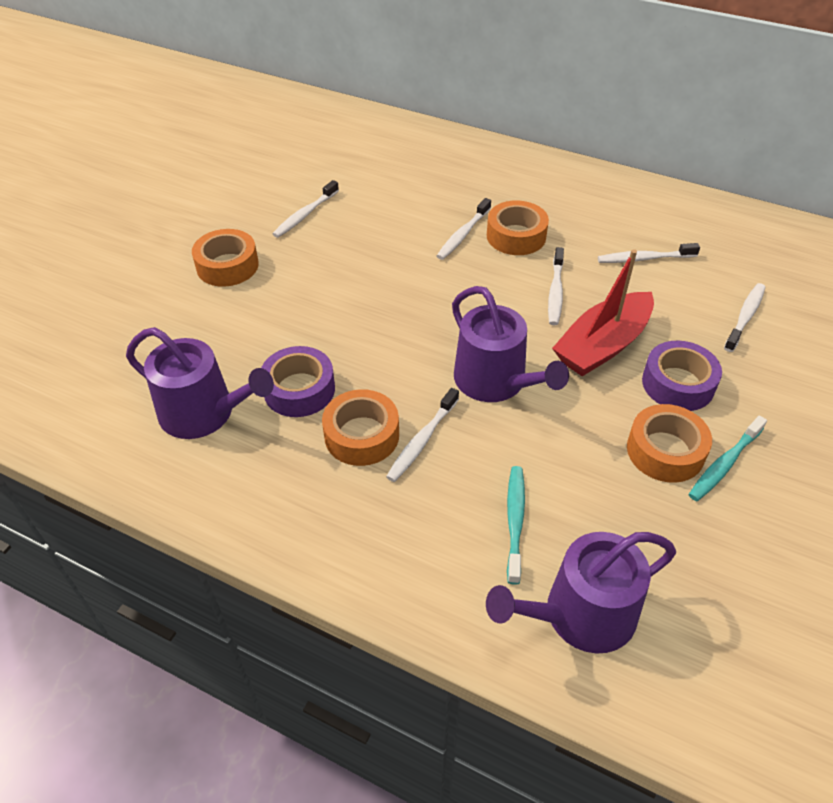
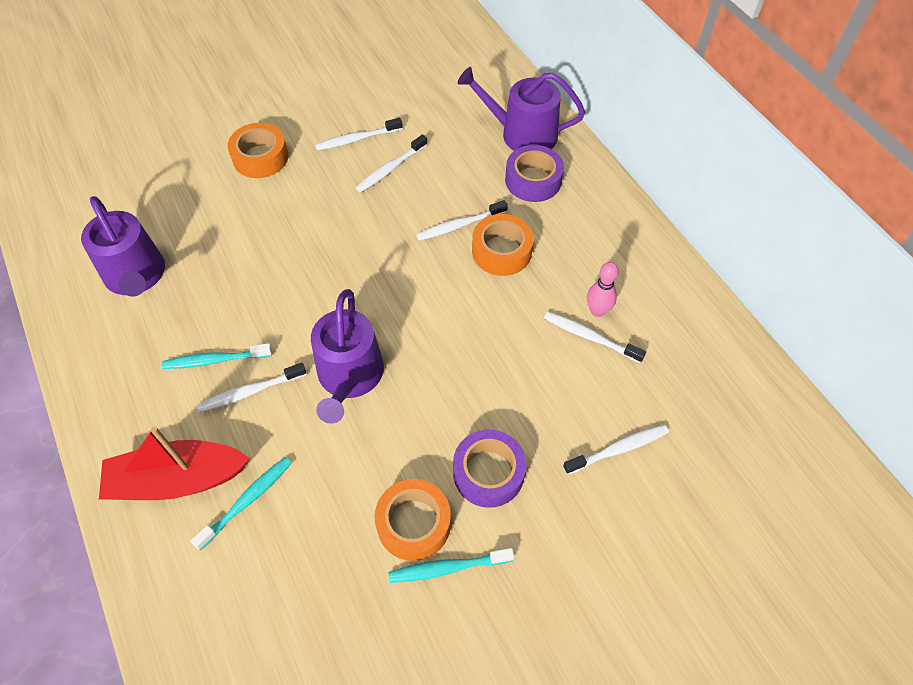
camera: 35 degrees right, 10 degrees up
(299, 389) = (211, 295): purple tape -> purple tape (533, 180)
(362, 435) = (215, 360): orange tape -> turquoise toothbrush
(555, 292) = (479, 324): white toothbrush -> white toothbrush (390, 169)
(580, 615) = (216, 605): purple watering can -> purple watering can (522, 134)
(602, 345) = (464, 398): red boat -> red boat (178, 479)
(630, 240) = (597, 311): none -> pink bowling pin

